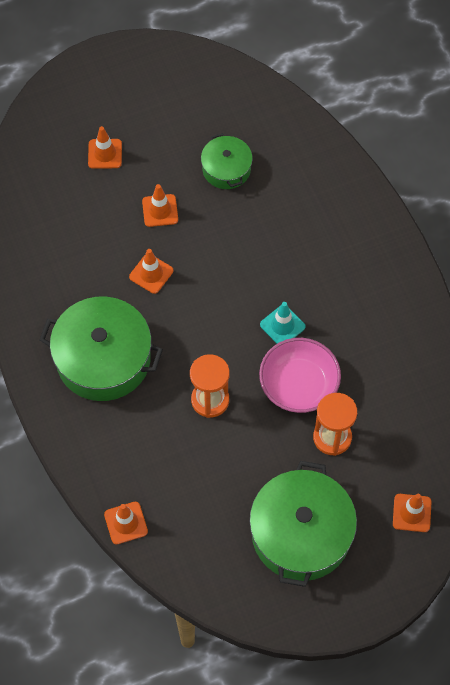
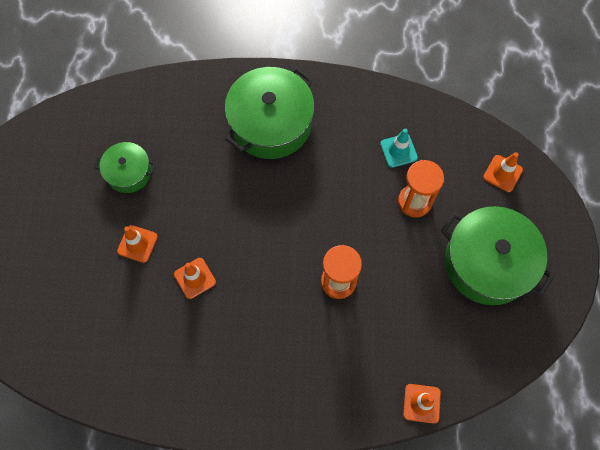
camera: 65 degrees left, 5 degrees up
(103, 359) = (256, 355): green pot -> green pot (271, 123)
(105, 154) = (53, 266): orange traffic cone -> none
(282, 325) = (298, 194): turquoise traffic cone -> turquoise traffic cone (398, 151)
(298, 385) = (357, 206): pink bowl -> none

